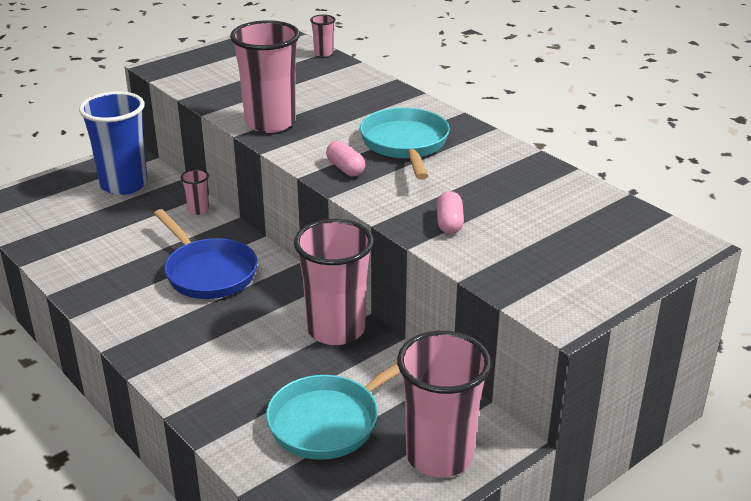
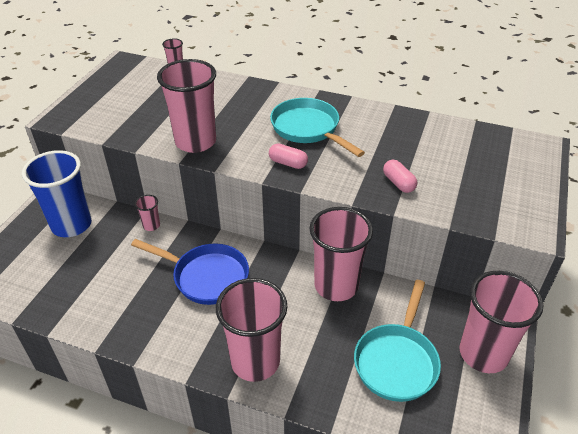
camera: 30 degrees left, 10 degrees up
(183, 361) = (255, 361): none -> pink cup

